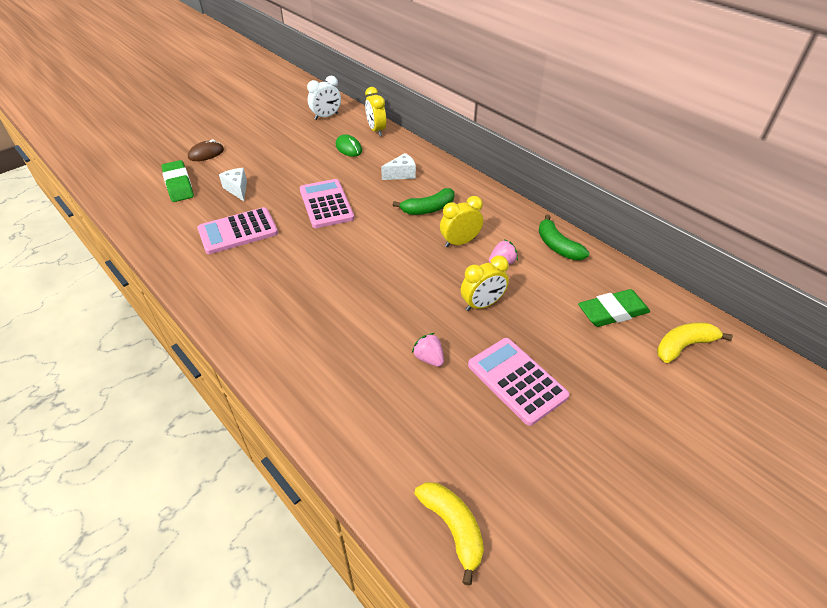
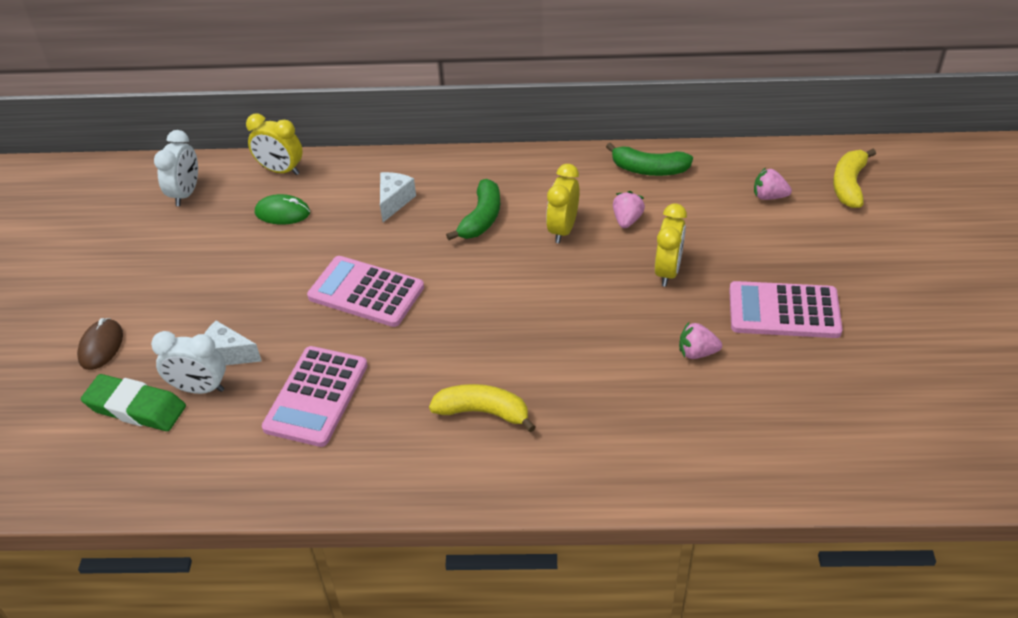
camera: 45 degrees left, 0 degrees up
(208, 194) = (199, 388): none -> white clock
(453, 528) = (898, 454): yellow banana -> yellow banana (483, 412)
(612, 312) = (769, 196): green eraser -> pink strawberry

